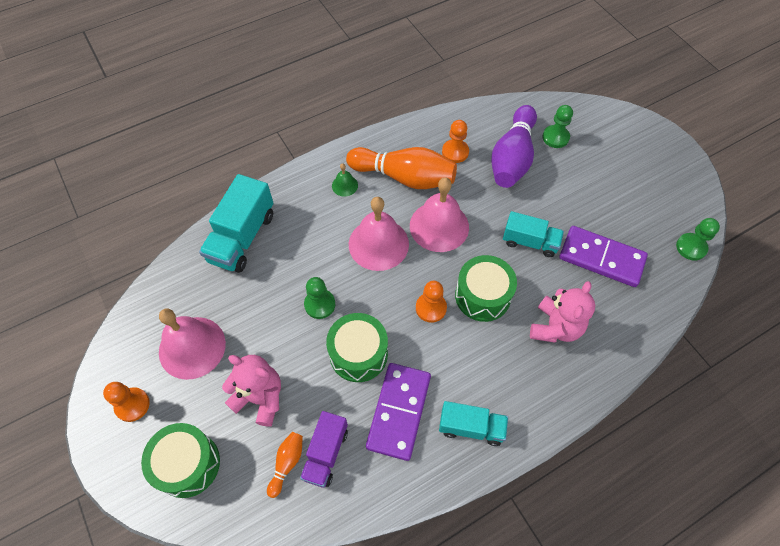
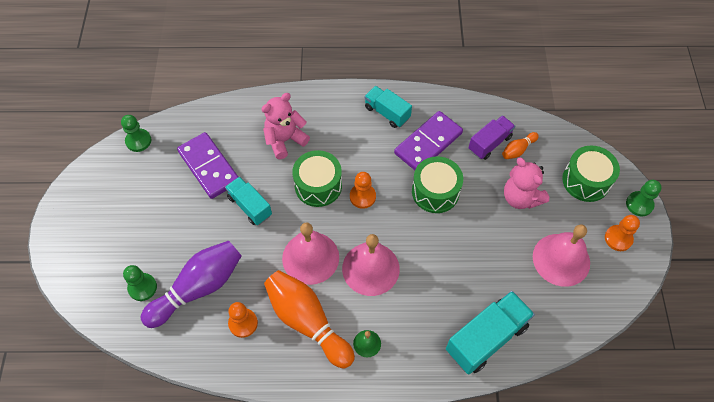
camera: 150 degrees left, 0 degrees up
(320, 304) = (446, 242): green pawn -> green pawn (639, 204)

